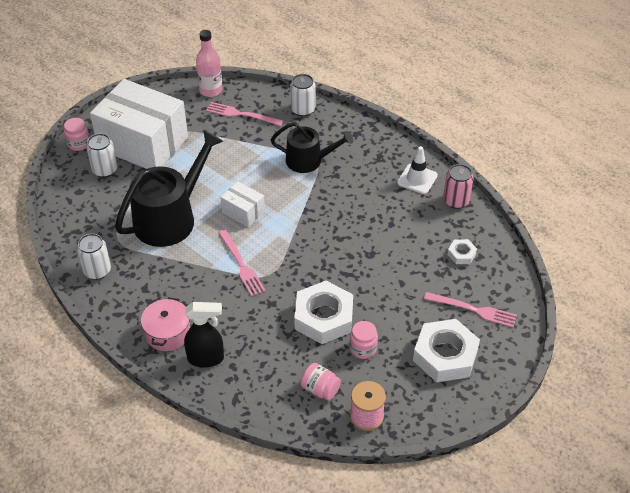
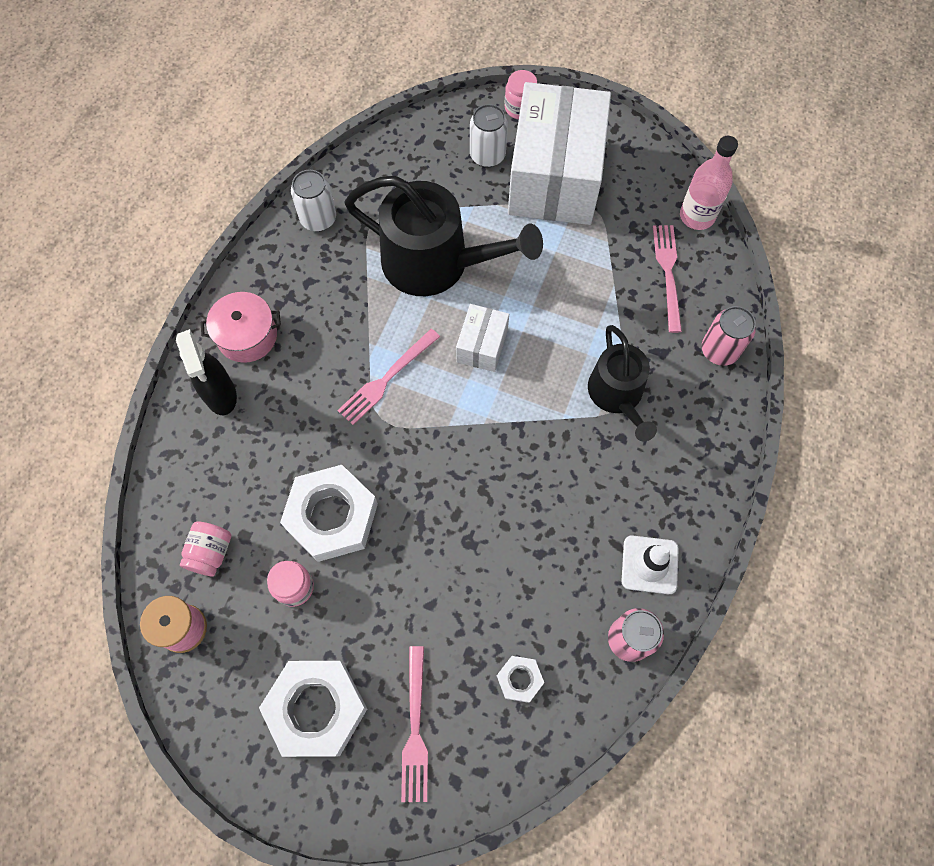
camera: 70 degrees right, 20 degrees up
(303, 110) = (719, 350): white can -> pink can

